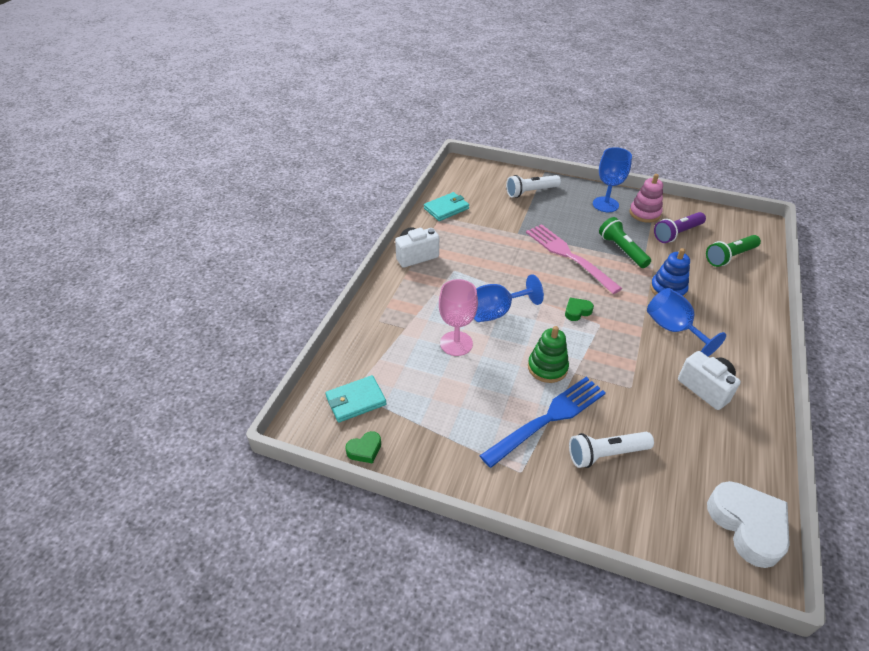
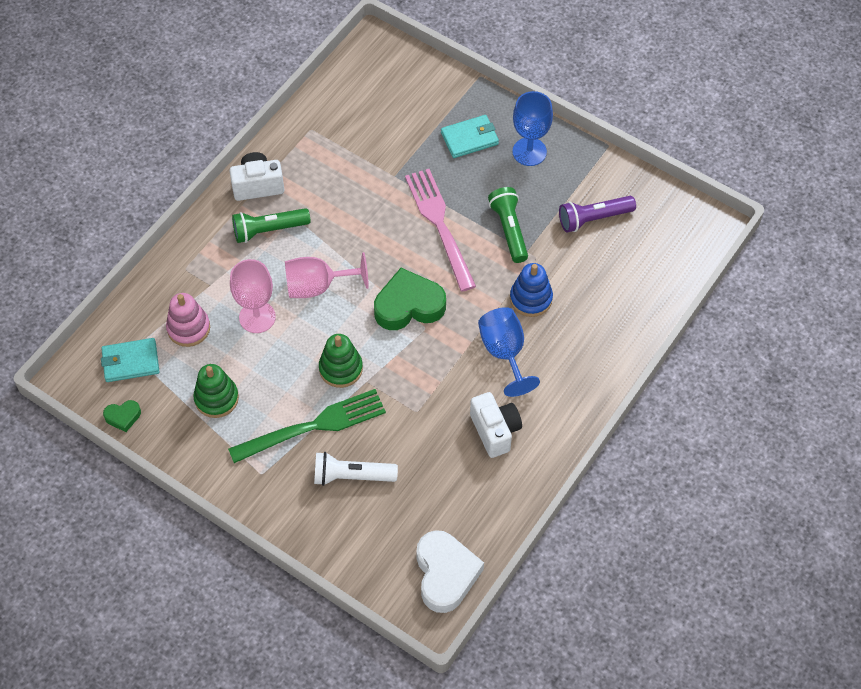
camera: 15 degrees right, 15 degrees up
(446, 208) = (323, 117): turquoise wallet -> turquoise wallet (469, 138)
(448, 414) = (216, 398): none -> green stacking toy
(496, 312) = (317, 286): blue goblet -> pink goblet
(530, 192) = (443, 110): white flashlight -> none
(548, 419) = (313, 426): blue fork -> green fork
(577, 311) = (409, 305): green heart -> green heart, size x2.07
(644, 213) = (572, 177): pink stacking toy -> pink stacking toy (188, 328)
(729, 257) = (636, 268): green flashlight -> green flashlight (268, 230)

